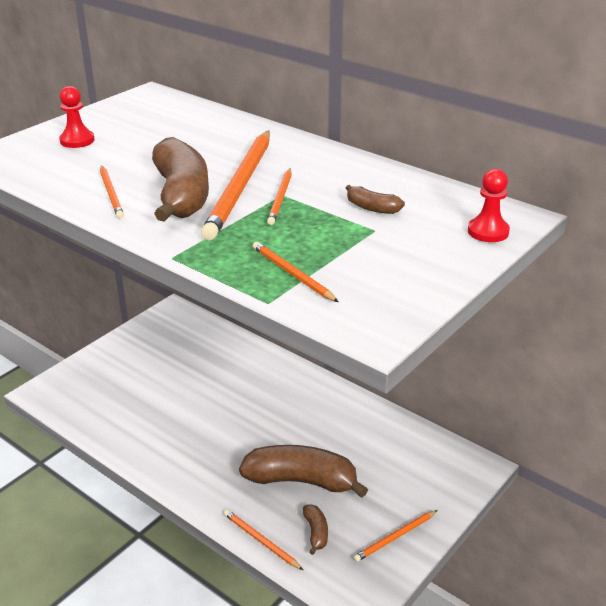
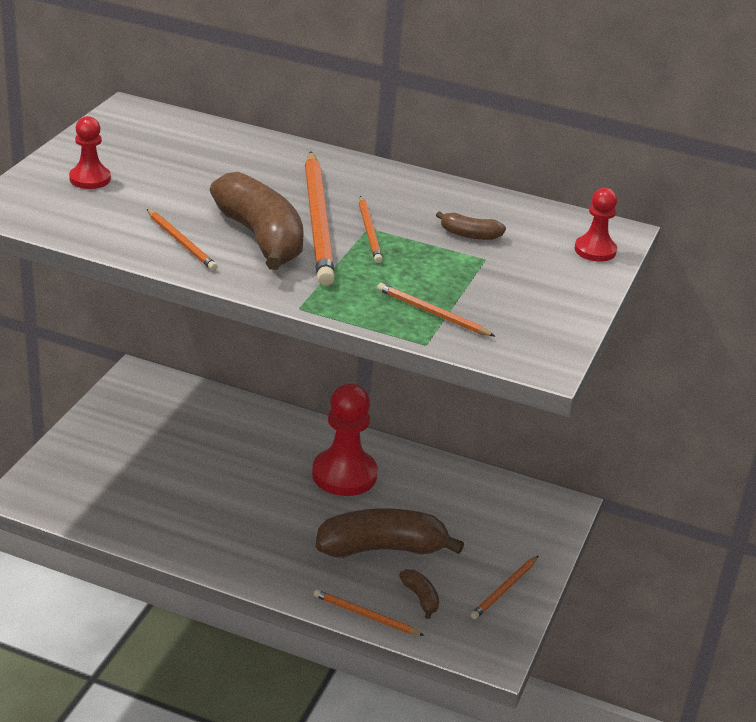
camera: 20 degrees left, 0 degrees up
(297, 411) = (344, 474): none -> red pawn

